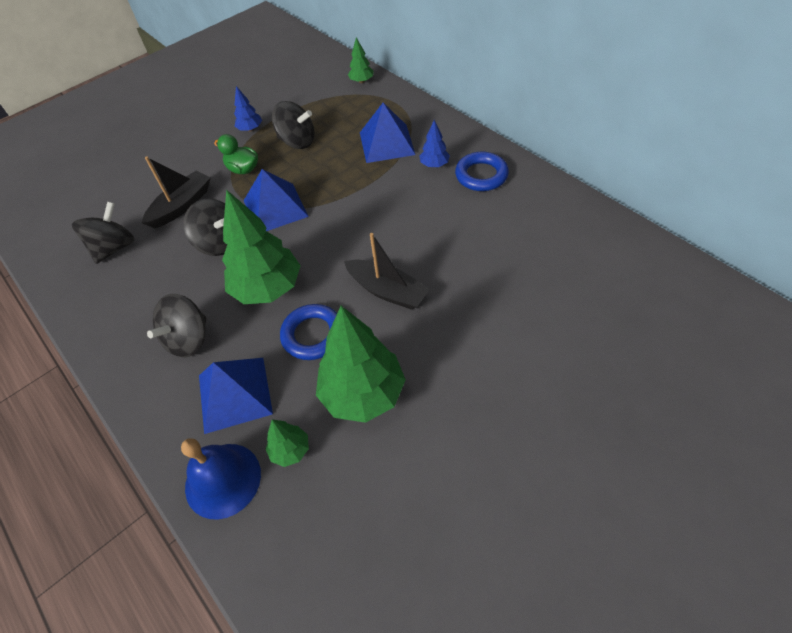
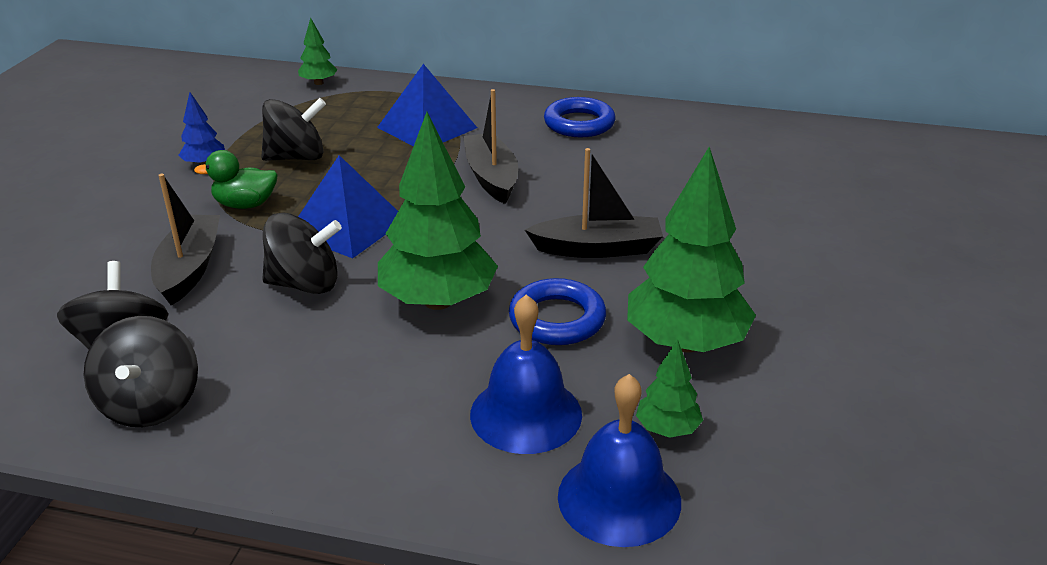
camera: 40 degrees left, 20 degrees down
(188, 339) = (385, 392): black spinning top -> black spinning top (151, 404)
(235, 394) = (526, 414): blue pyramid -> blue bell
(383, 202) = (491, 177): none -> black boat
(434, 165) = (512, 130): blue tree -> none

